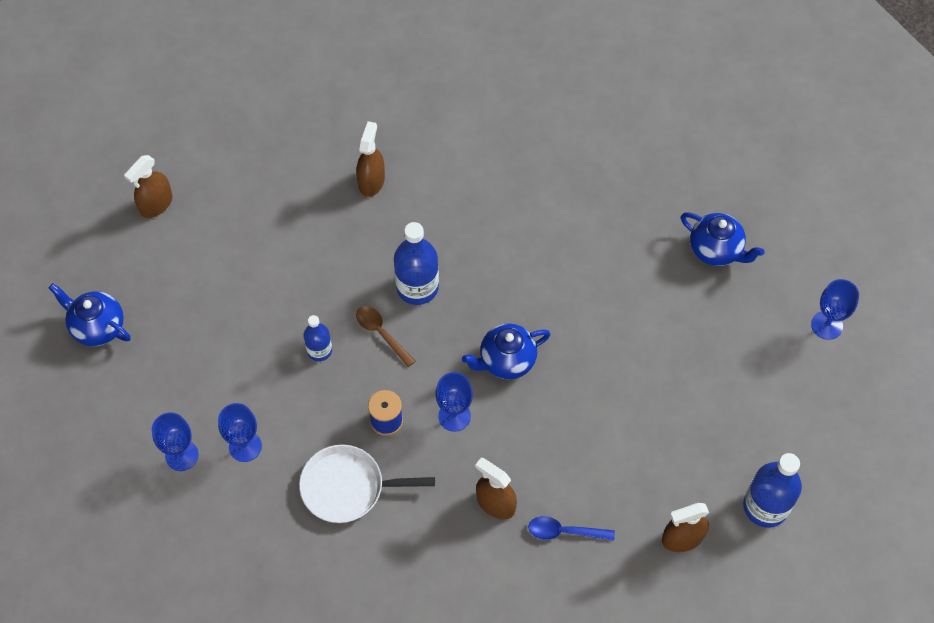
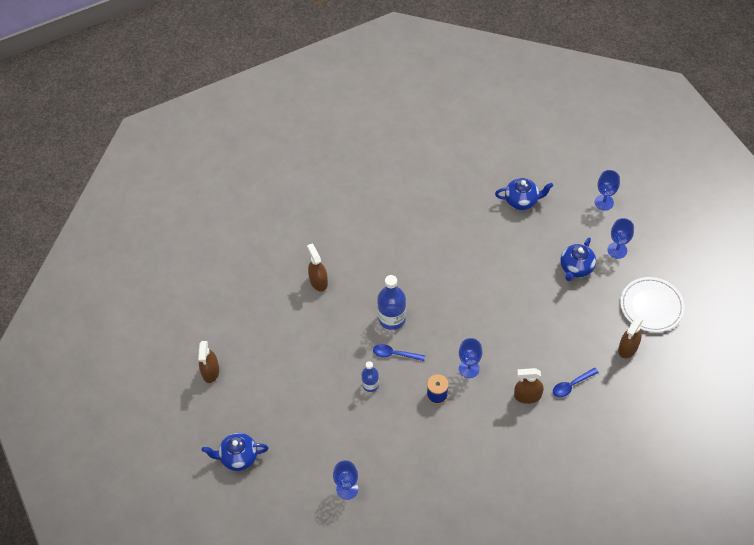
camera: 35 degrees left, 5 degrees down
(245, 446) = (376, 460): blue goblet -> blue goblet (617, 250)
(347, 487) = (447, 442): white pan -> none
(381, 334) = (395, 354): brown spoon -> blue spoon
(506, 361) = (469, 324): blue teapot -> blue teapot (576, 268)
(765, 507) = (651, 306): blue bottle -> white plate

